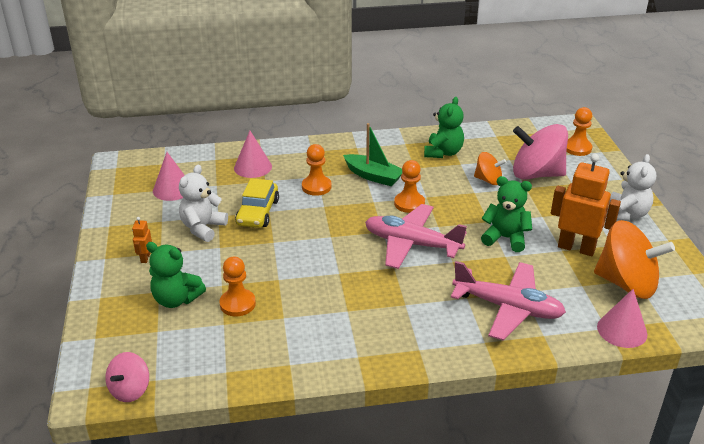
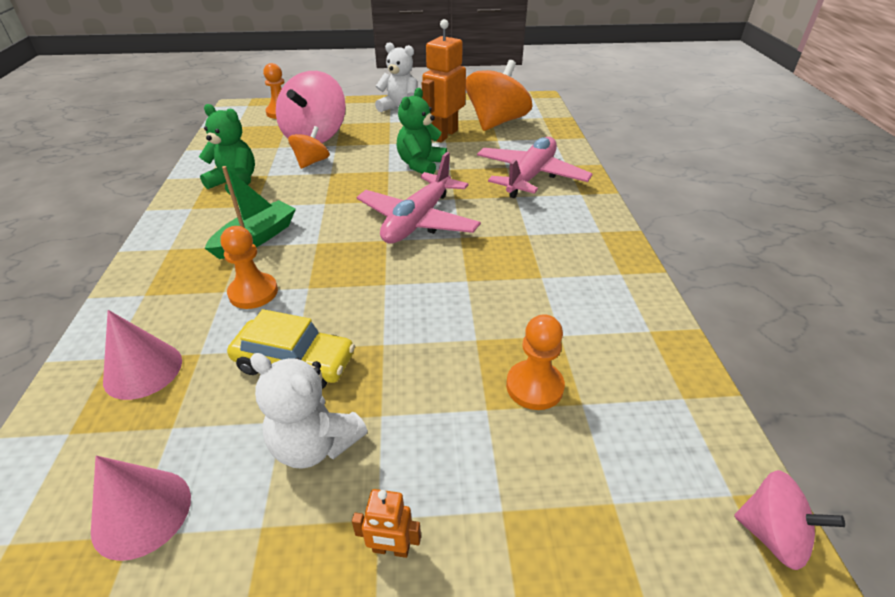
camera: 85 degrees left, 5 degrees up
(176, 299) = (526, 476): green teddy bear -> none
(409, 203) = (334, 216): orange pawn -> none
(622, 330) = (555, 133): pink cone -> none

